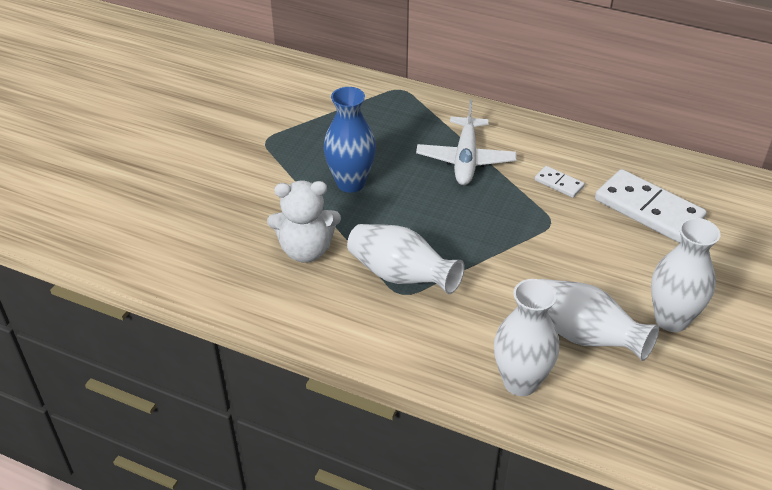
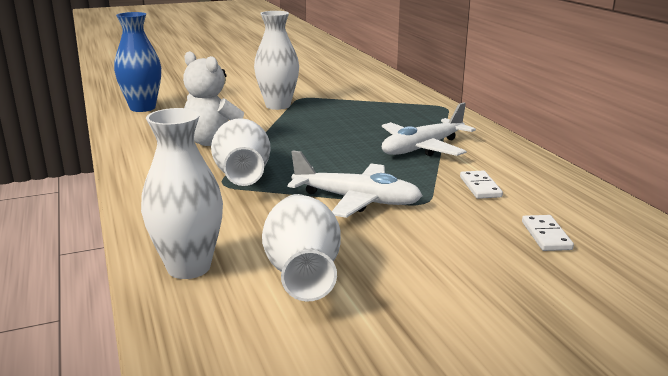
camera: 45 degrees right, 20 degrees down
(351, 183) = (311, 129): blue vase -> blue vase (142, 108)
(512, 248) = (357, 200): none -> white plane
(648, 210) = (546, 235): white domino -> white domino, size x0.47
(671, 319) = (414, 311): white vase -> white vase (278, 105)

